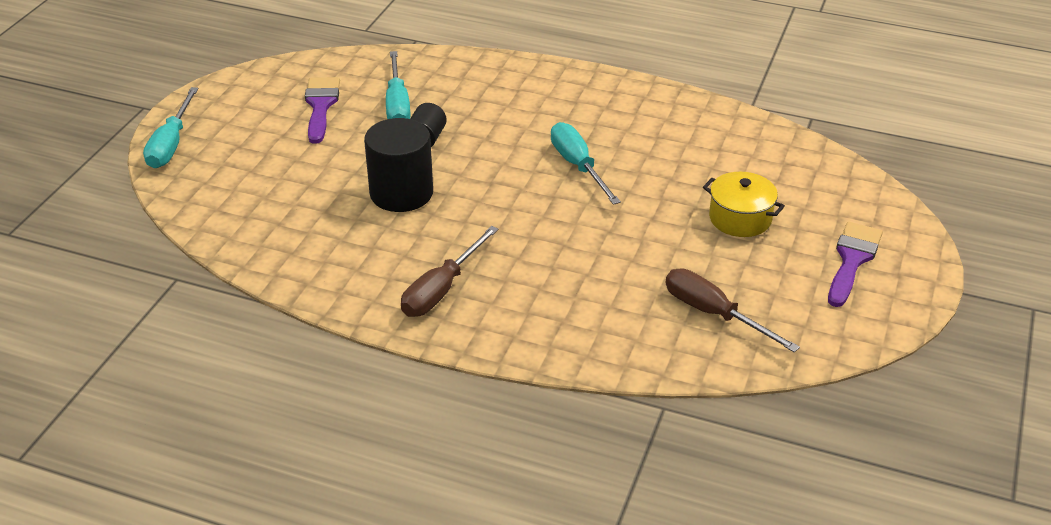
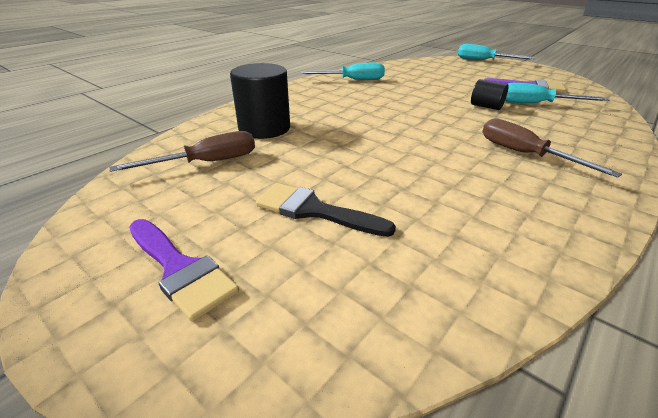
camera: 110 degrees right, 5 degrees down
(401, 193) = (421, 95): black cylinder -> black cylinder (264, 128)
(441, 289) = (320, 94): brown screwdriver -> brown screwdriver (524, 154)
(578, 166) = (438, 149): turquoise screwdriver -> turquoise screwdriver (353, 80)
(740, 218) = (314, 210): yellow pot -> black brush

